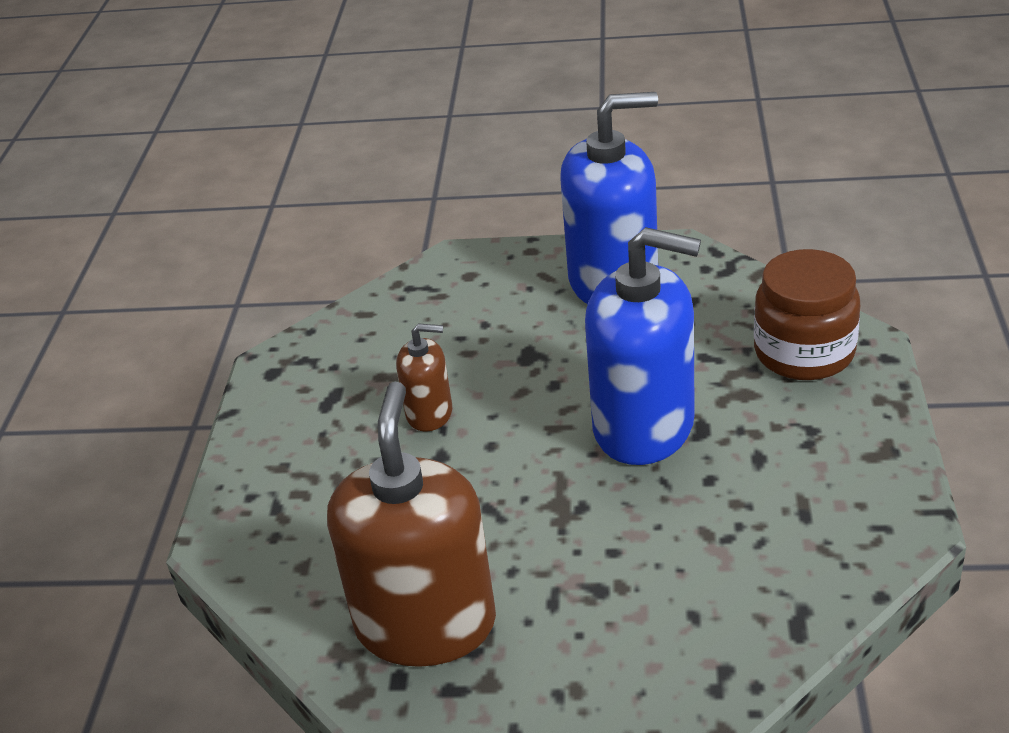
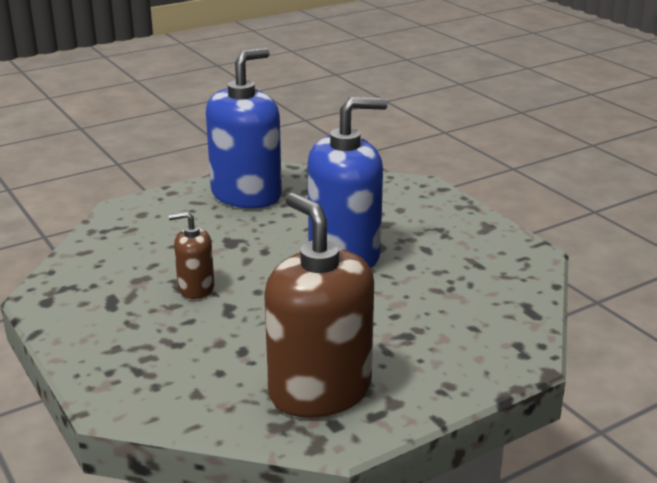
camera: 40 degrees left, 10 degrees down
(429, 413) = (196, 288): brown soap dispenser -> brown soap dispenser turned 150 degrees counterclockwise
(804, 352) = (396, 197): brown jar -> none

